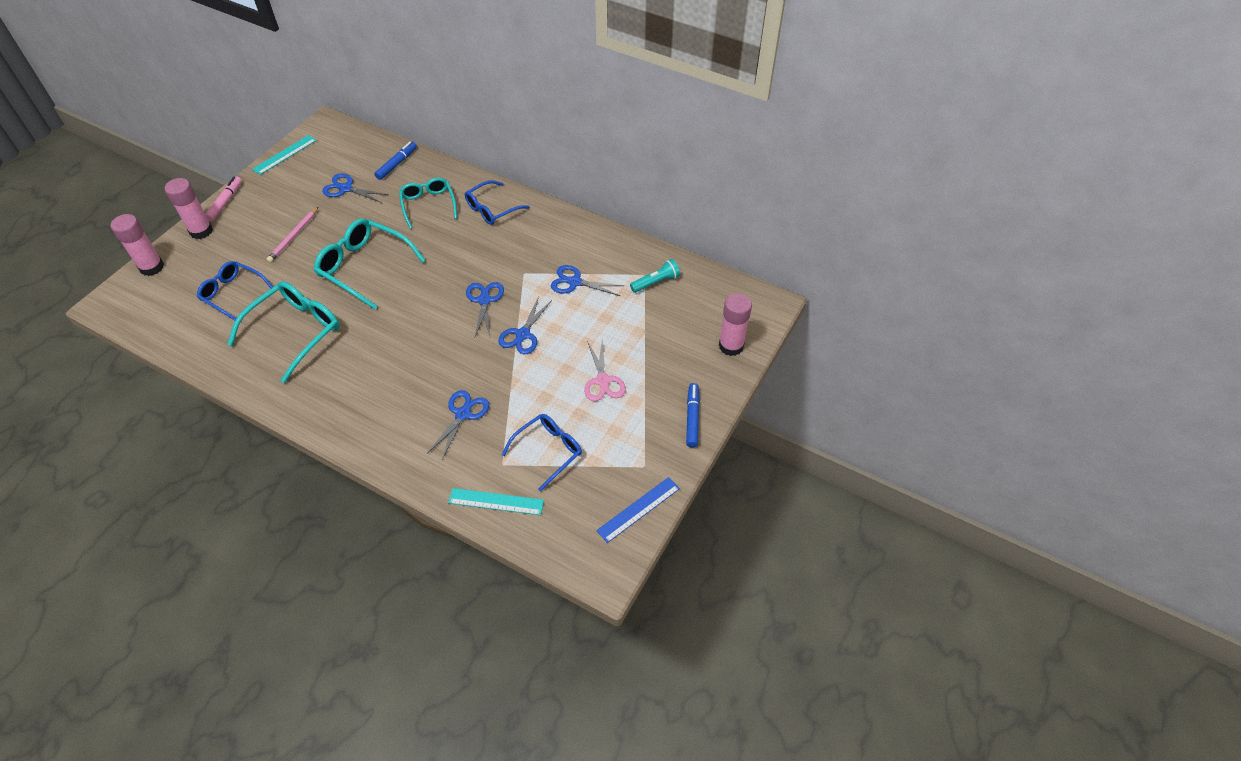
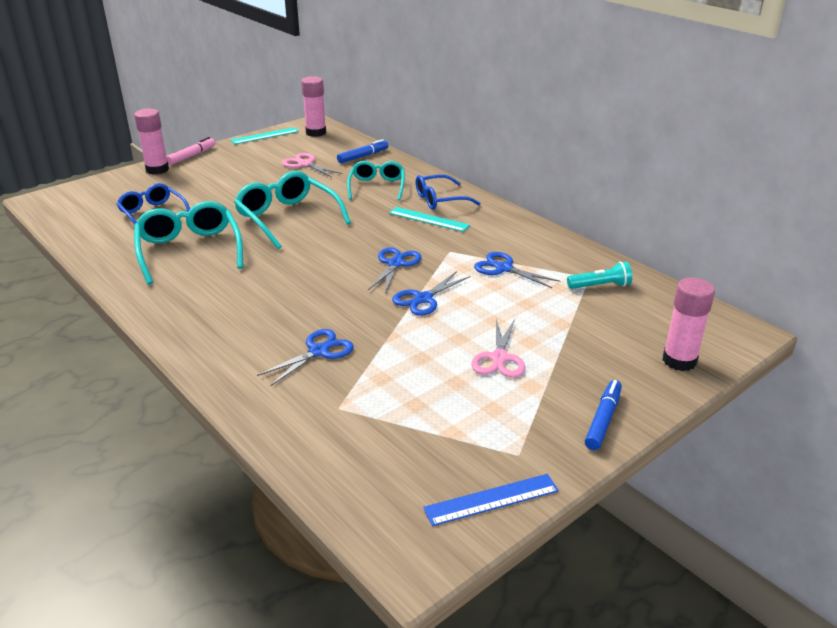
camera: 20 degrees right, 20 degrees down
(152, 267) = (97, 184): pink glue stick -> pink glue stick (316, 132)
(294, 236) = (236, 186): pink pencil -> none
(295, 332) = (189, 250): turquoise glasses -> turquoise glasses turned 75 degrees counterclockwise
(346, 189) = (305, 164): blue scissors -> pink scissors
(496, 502) = (310, 442): turquoise ruler -> turquoise ruler (428, 219)
(548, 451) = (400, 409): blue glasses -> none

